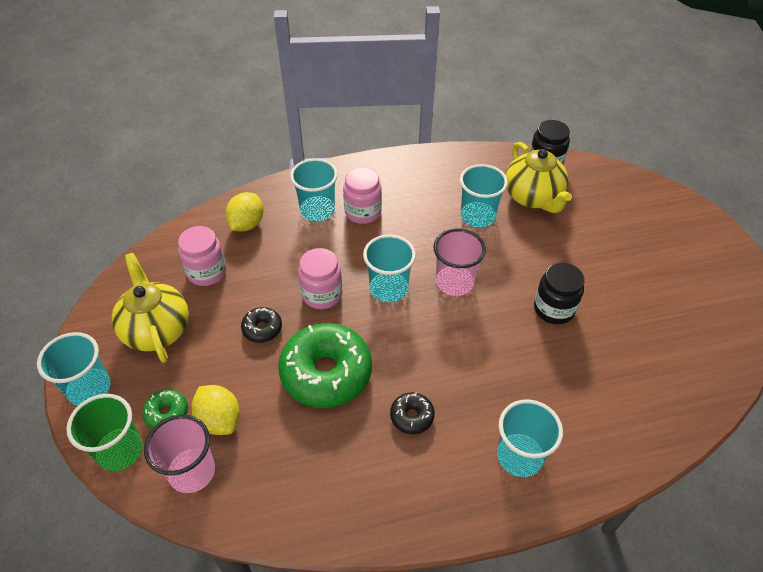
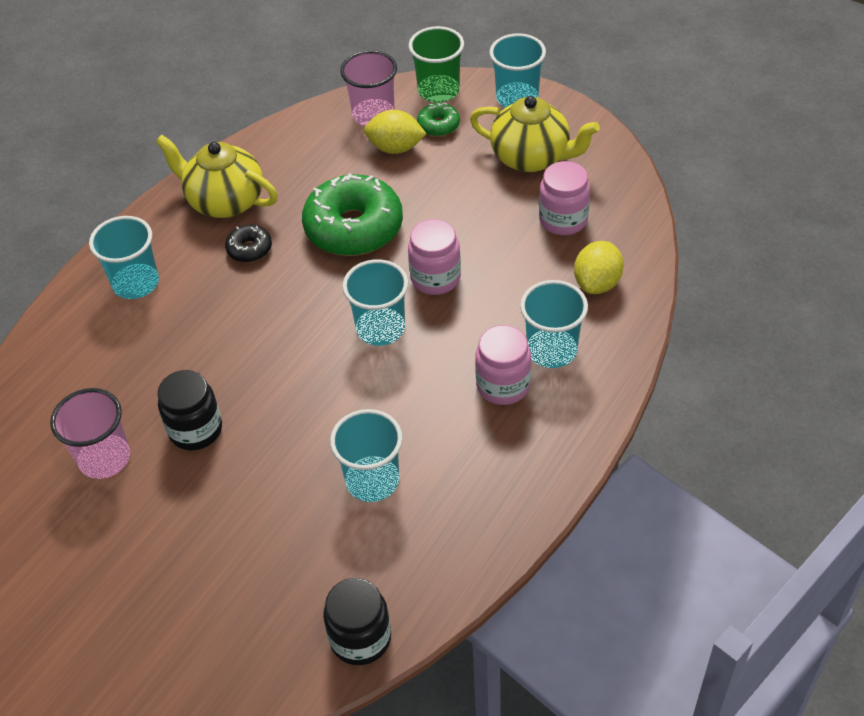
camera: 140 degrees right, 0 degrees up
(247, 224) = (597, 283): yellow lemon -> yellow lemon turned 45 degrees clockwise
(262, 329) = (449, 217): black donut -> none
(454, 282) = (322, 382): pink cup -> pink cup (104, 458)
(533, 197) = (329, 563): yellow teapot -> yellow teapot (224, 201)

